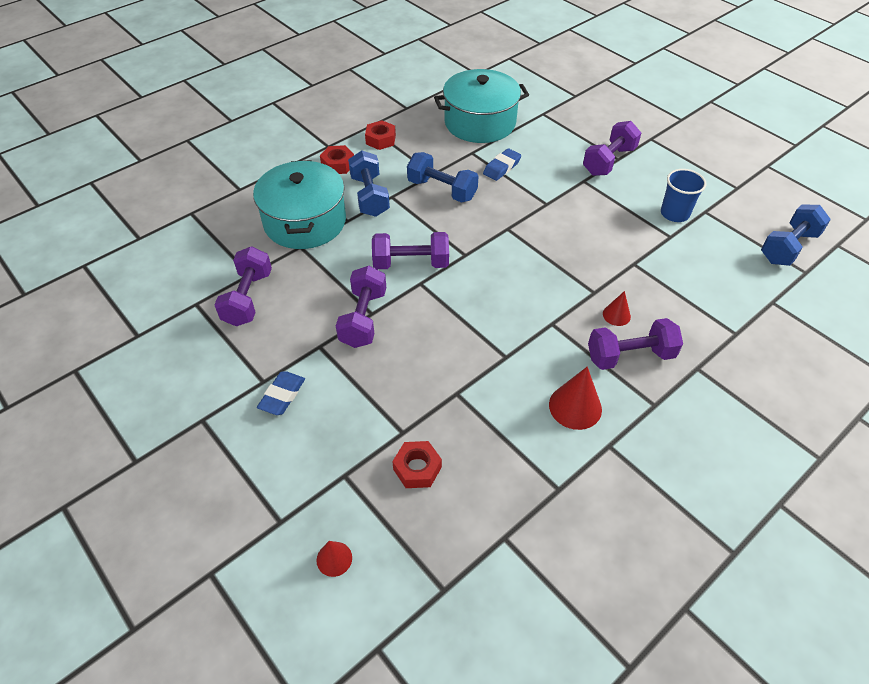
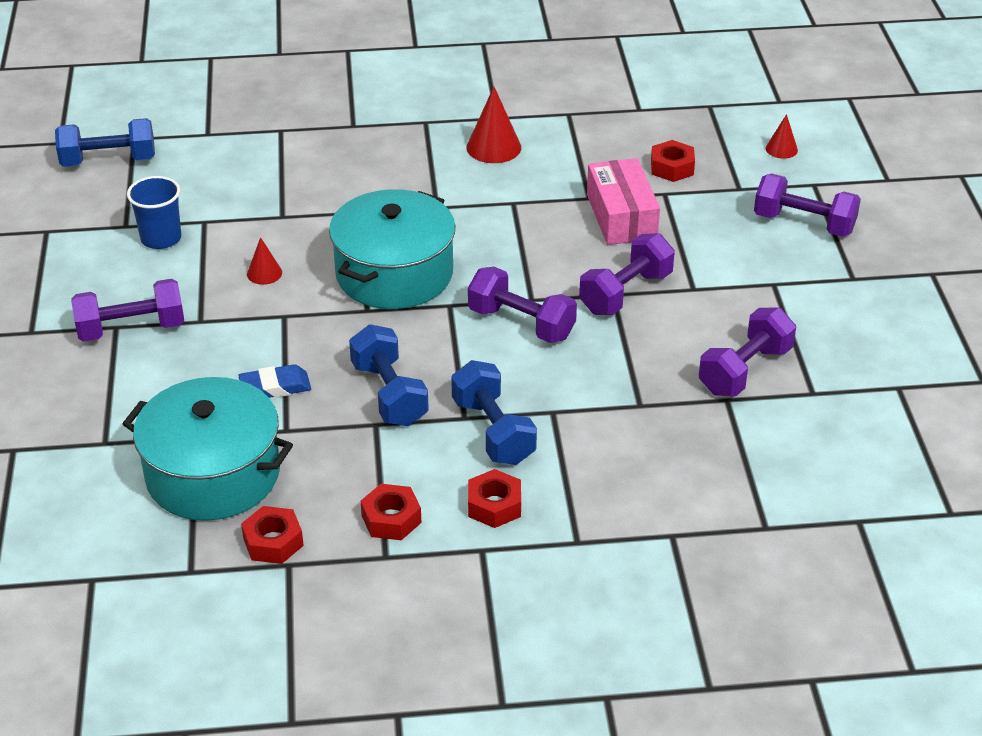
camera: 145 degrees left, 10 degrees down
(282, 395) = (760, 264): blue eraser -> none
(305, 222) = (610, 436): turquoise pot -> turquoise pot (394, 273)
(370, 196) = (493, 431): blue dumbbell -> blue dumbbell turned 45 degrees counterclockwise
(417, 387) = (621, 216): none -> pink box
(422, 111) = (273, 542): none -> red nut
(616, 315) = (365, 186): red cone -> red cone (264, 273)
(630, 356) = (398, 156): purple dumbbell -> purple dumbbell (804, 224)

